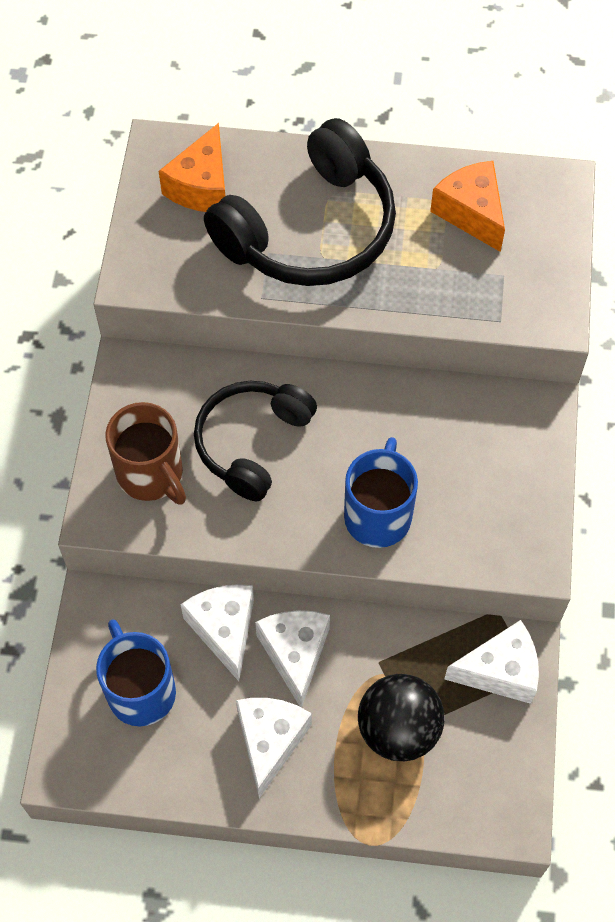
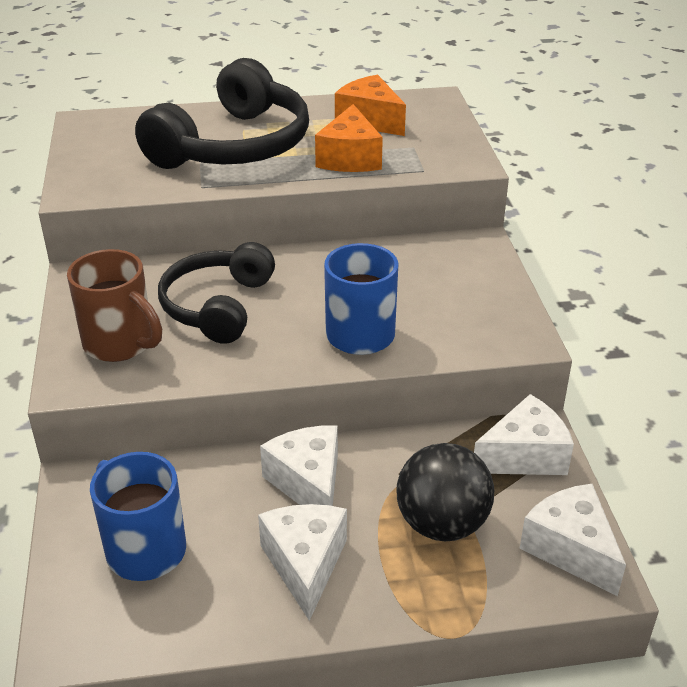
camera: 15 degrees left, 25 degrees down
(202, 186) = (128, 136): orange cheese -> orange cheese (349, 158)
(224, 629) = (226, 478): white cheese -> white cheese (570, 549)

